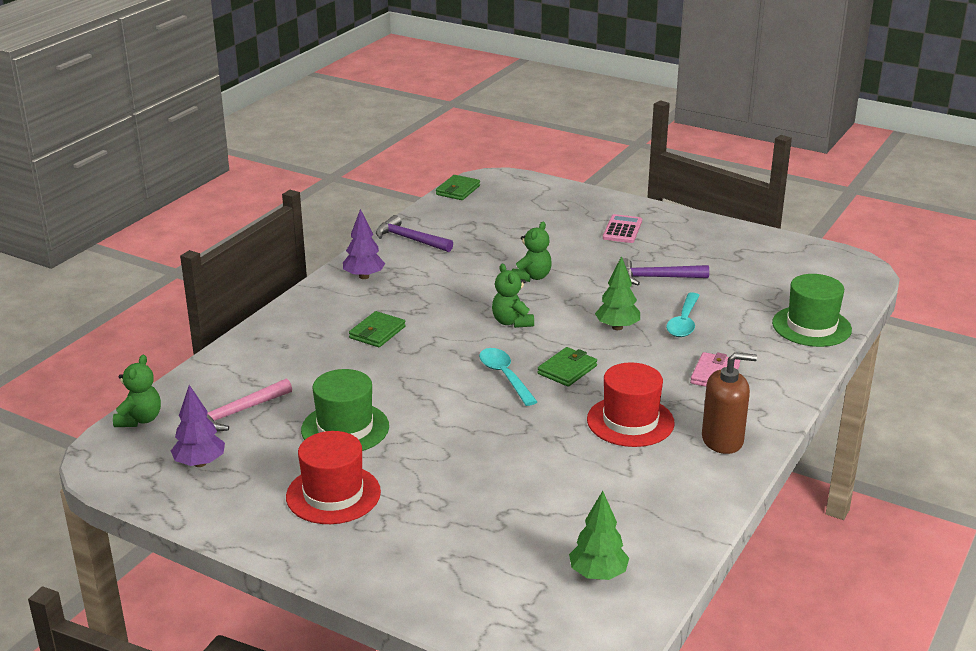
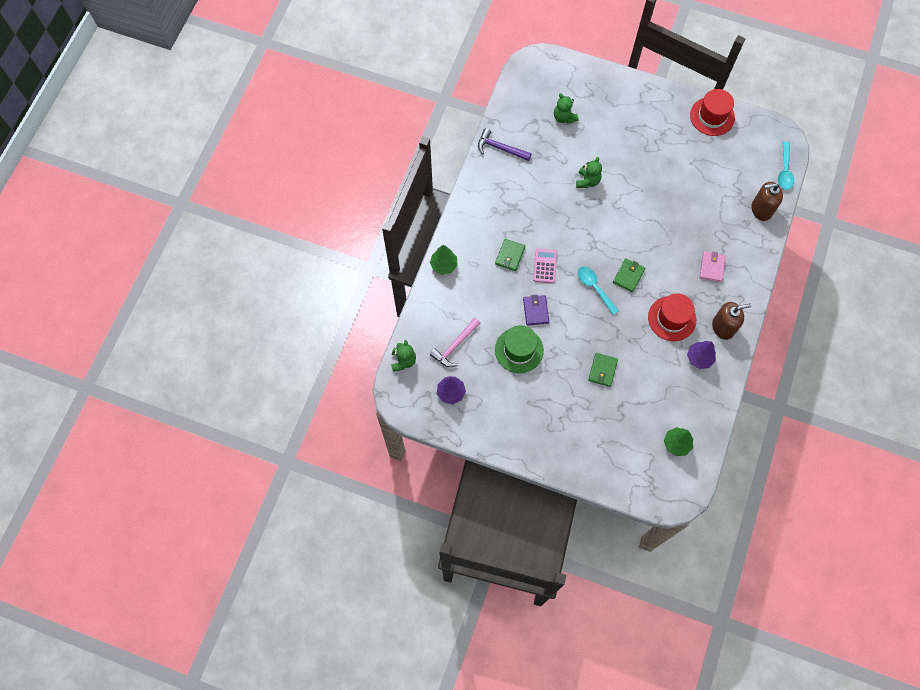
camera: 10 degrees left, 40 degrees up
(333, 494) = (530, 406): red hat -> red hat (712, 116)
(364, 276) = (484, 196): purple tree -> purple tree (699, 358)
(394, 390) = (535, 311): none -> purple wallet
(458, 190) = (515, 80): green wallet -> green wallet (602, 370)
(512, 322) = (586, 232): green teddy bear -> green teddy bear (564, 117)
(617, 327) = (649, 228): green tree -> green tree (444, 265)
(622, 230) = (633, 116): pink calculator -> pink calculator (545, 266)
(657, 278) = (664, 170): purple hammer -> none
(684, 322) = (687, 217): turquoise spoon -> turquoise spoon (784, 170)
(811, 326) = (761, 209): green hat -> brown soap dispenser

